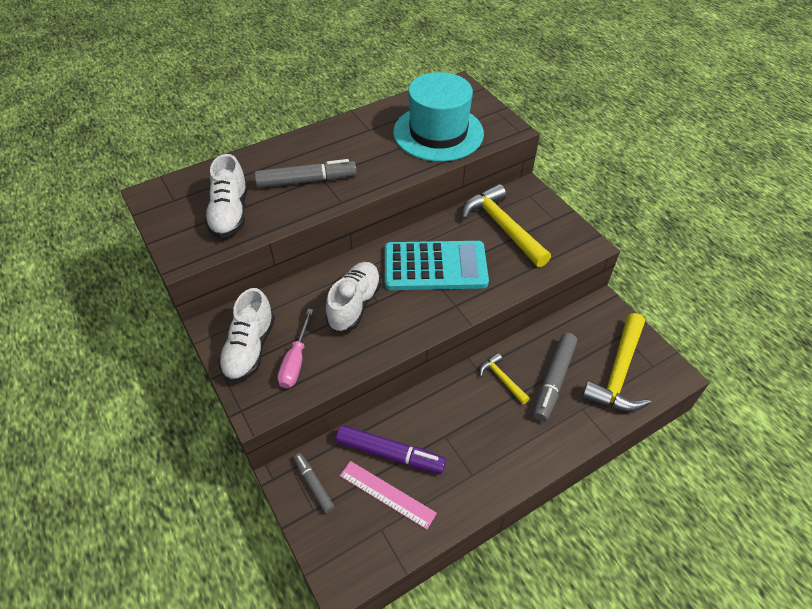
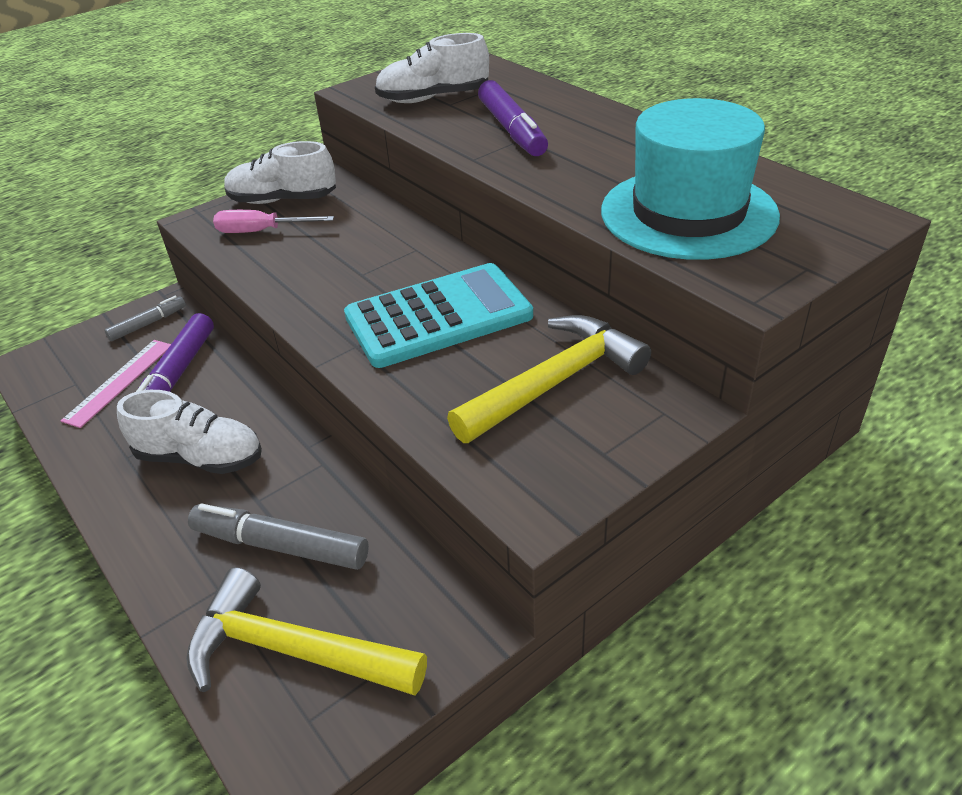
camera: 85 degrees right, 10 degrees down
(306, 180) = (512, 130): grey marker -> purple marker
(355, 304) = (354, 257): white shoe -> white shoe (200, 457)
(435, 266) = (438, 316): turquoise calculator -> turquoise calculator turned 105 degrees counterclockwise
(502, 379) = (287, 477): yellow hammer -> none

